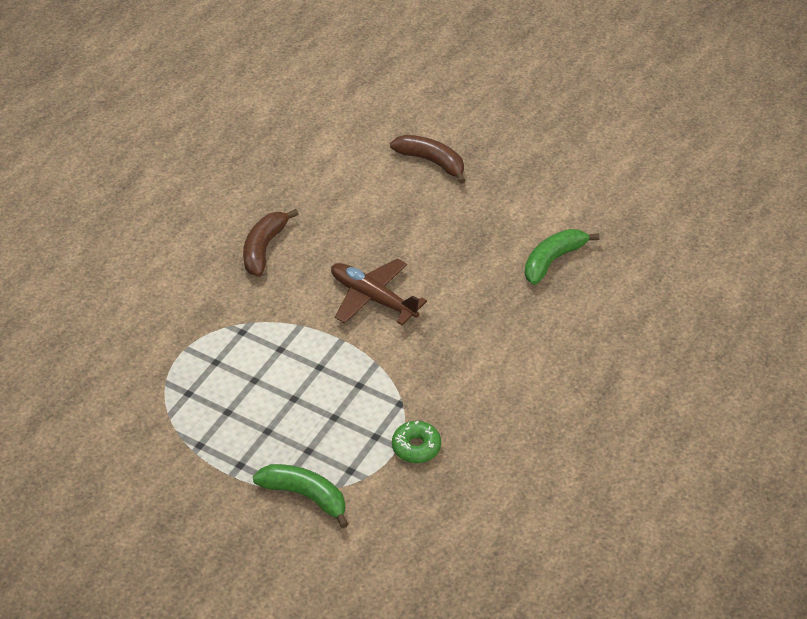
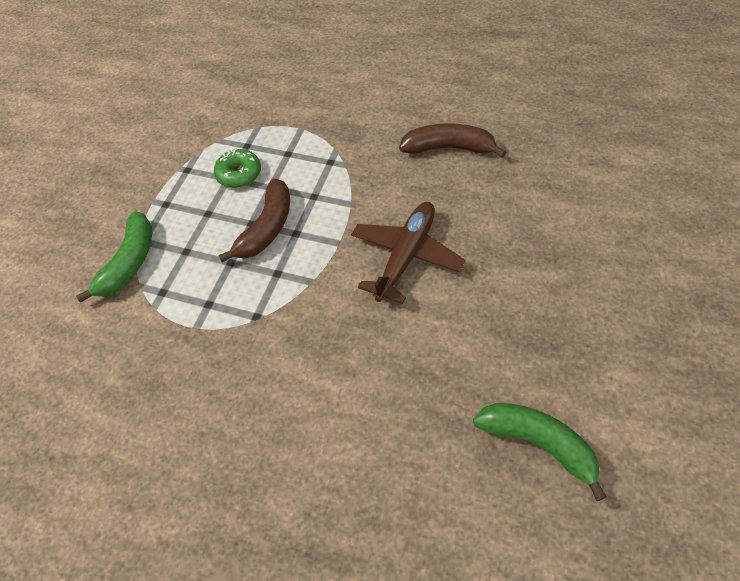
camera: 85 degrees right, 10 degrees up
(416, 447) = (196, 345): green donut -> green donut (239, 174)
(431, 162) = (662, 262): brown banana -> brown banana (267, 228)

